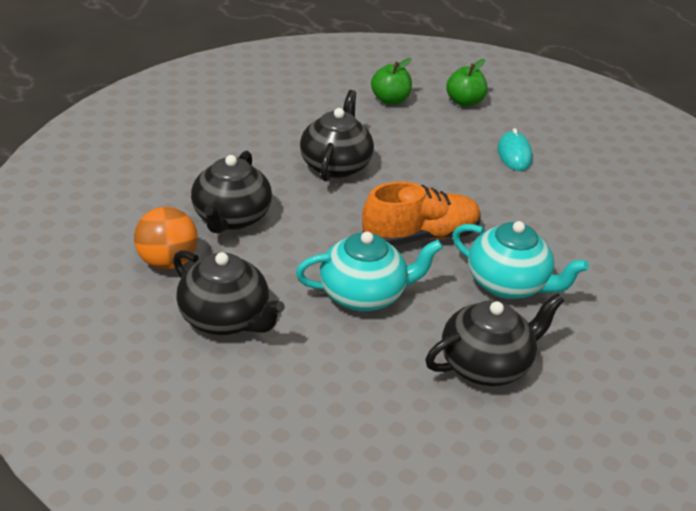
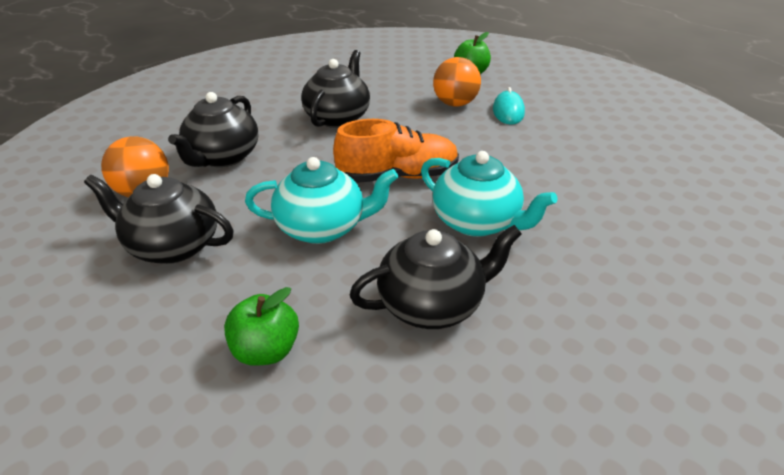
camera: 10 degrees right, 0 degrees up
(225, 318) = (172, 246): black teapot -> black teapot turned 150 degrees clockwise
(390, 100) = (404, 71): green apple -> green apple (266, 350)
(456, 145) = (455, 104): none -> orange ball

